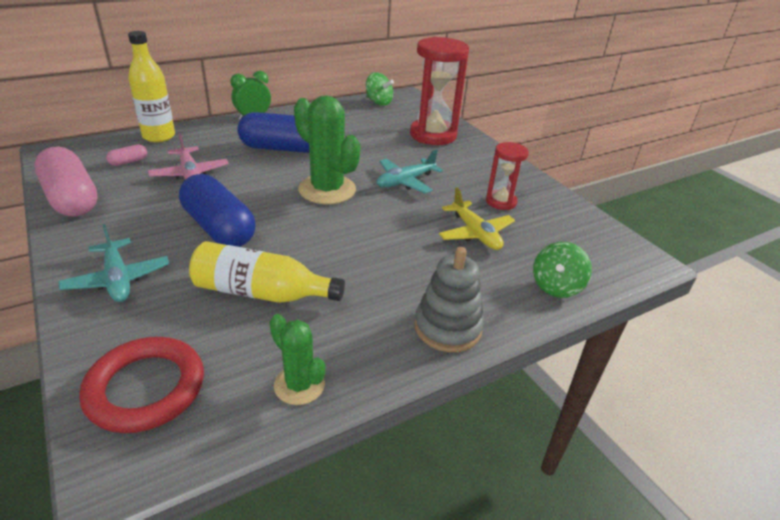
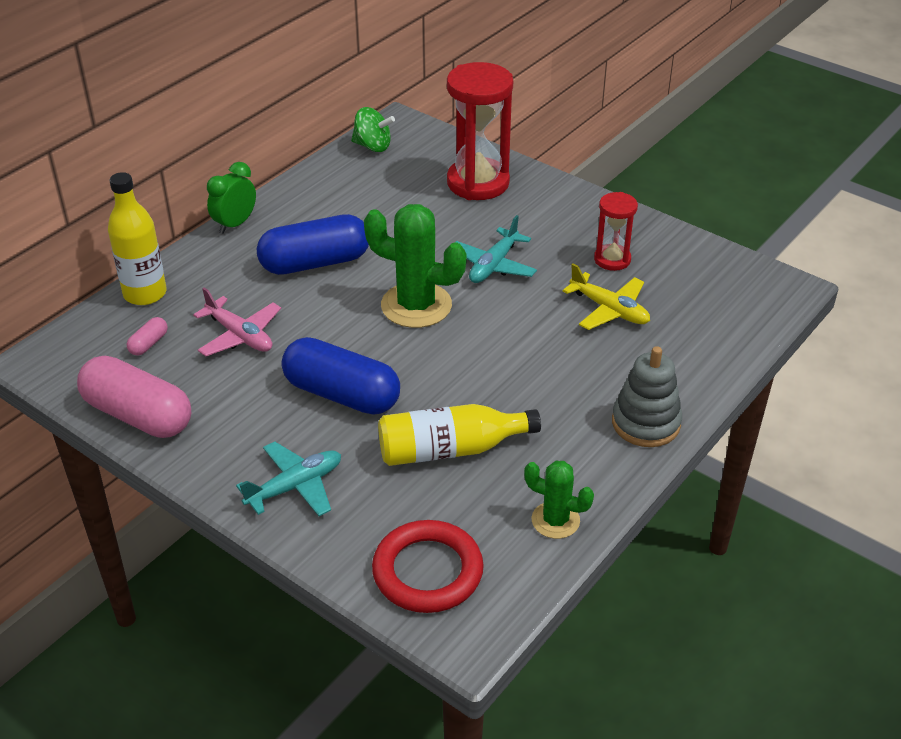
camera: 20 degrees left, 5 degrees up
(118, 279) = (295, 486): turquoise plane -> turquoise plane turned 75 degrees counterclockwise
(556, 286) = (718, 346): green spinning top -> none

